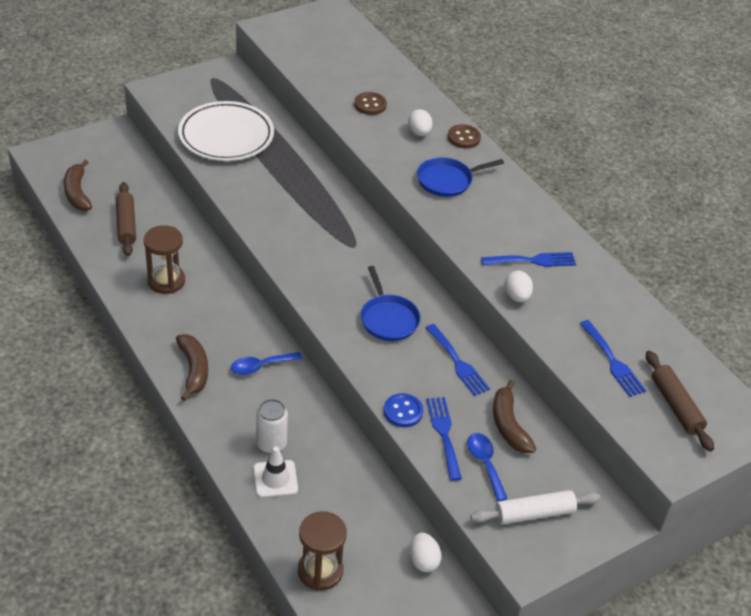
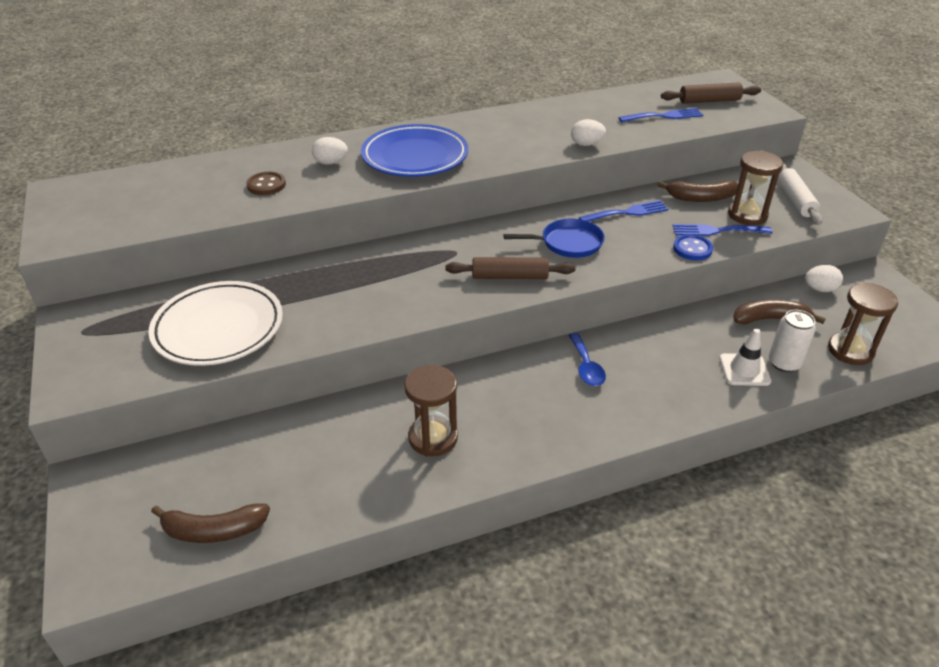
camera: 75 degrees left, 5 degrees down
(126, 224) = (308, 474): brown rolling pin -> brown rolling pin (510, 276)
(193, 370) = (590, 422): brown banana -> brown banana (770, 319)
(271, 444) = (697, 368): white can -> white can (784, 363)
(447, 180) = (415, 157): blue pan -> blue plate
(463, 138) = (350, 140): brown button -> none
(485, 464) = (747, 215): blue spoon -> brown hourglass
(533, 260) = (539, 131): blue fork -> none

